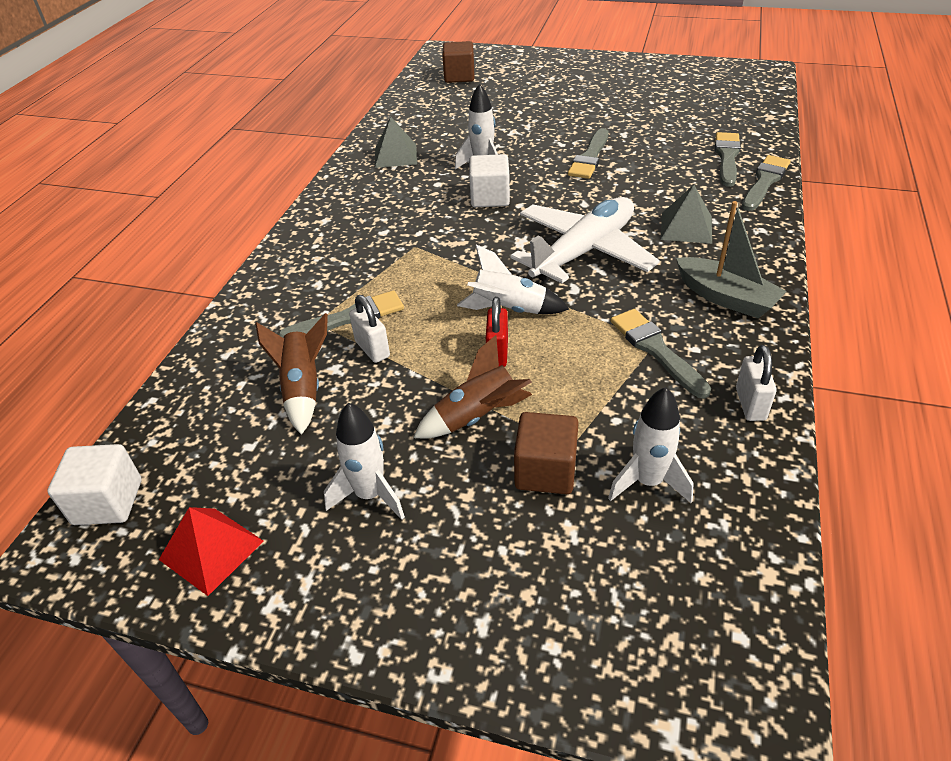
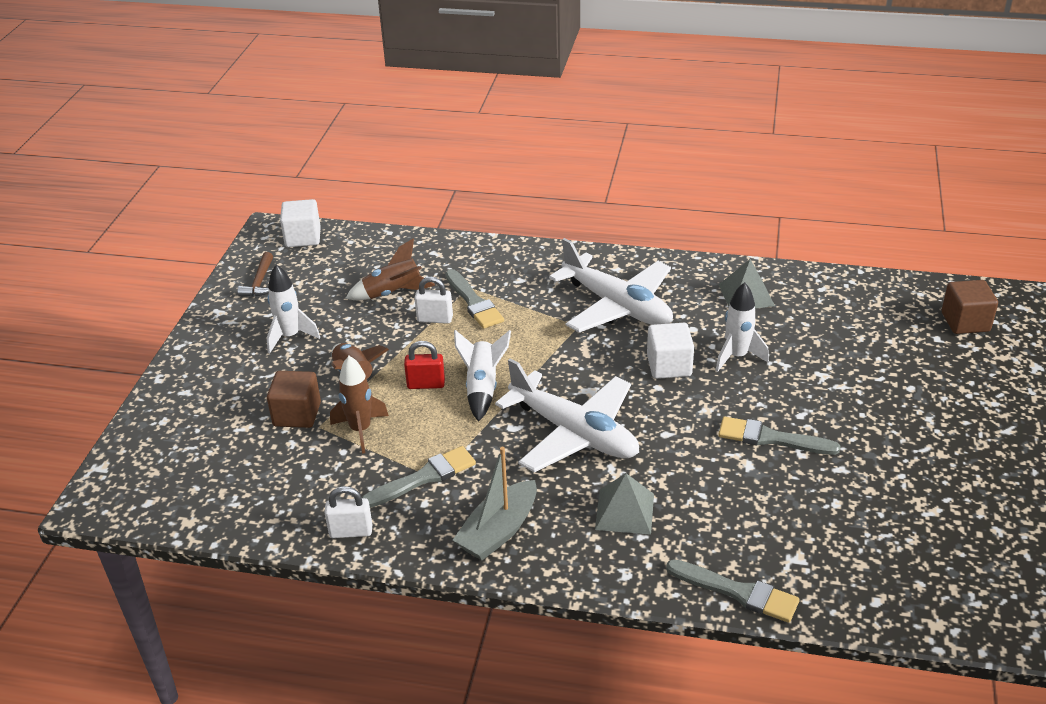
camera: 85 degrees right, 5 degrees down
(211, 550) = (260, 282): red pyramid -> brown hammer
(372, 349) = (435, 319): white padlock -> white padlock turned 45 degrees clockwise
(389, 222) = (617, 306): none -> white plane
(578, 406) = (360, 430): none -> brown rocket
(648, 482) = (278, 466): white rocket -> none
(727, 157) = (796, 562): grey brush -> none

